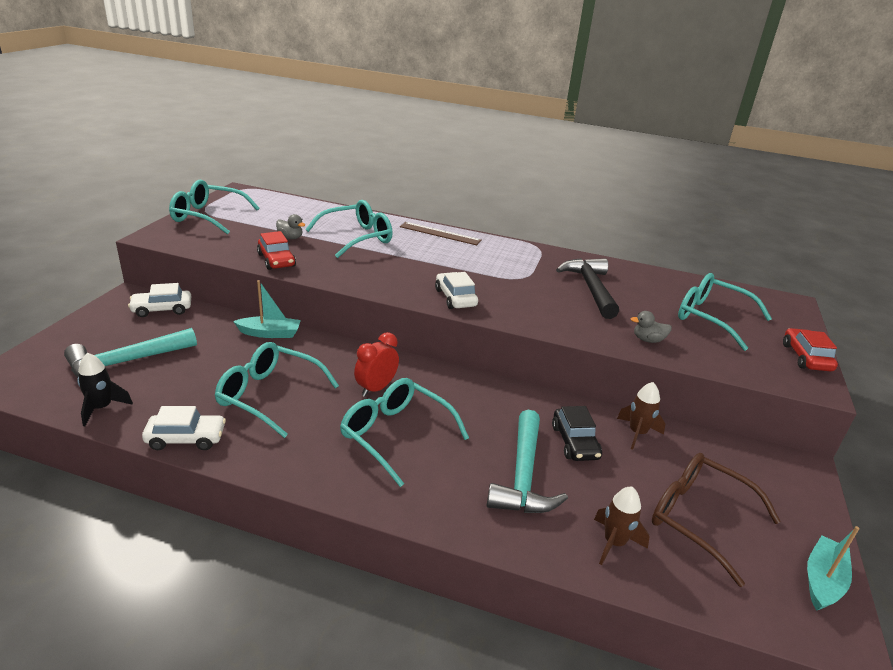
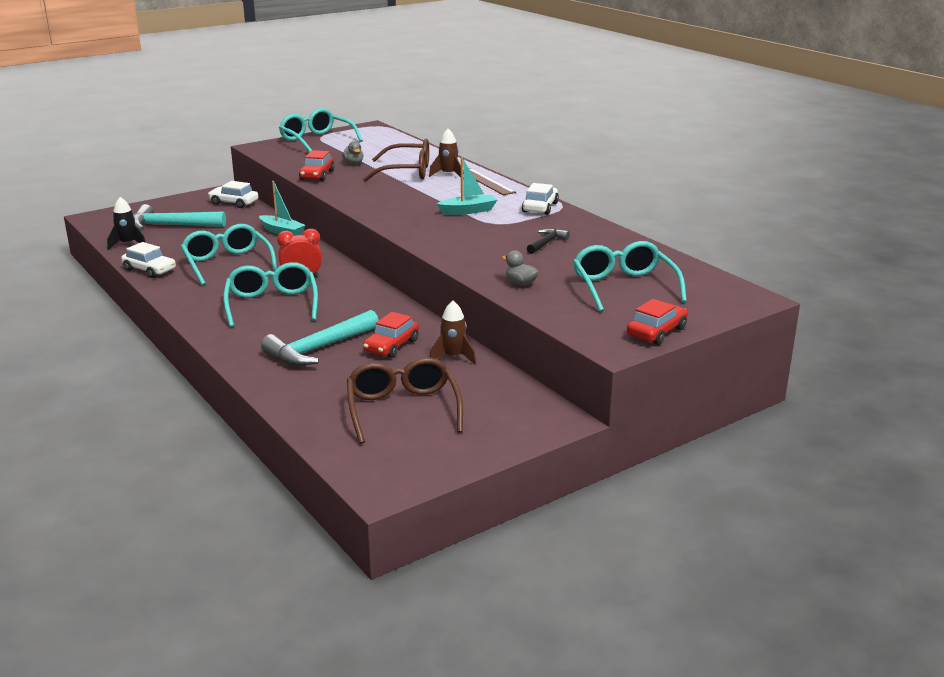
camera: 40 degrees right, 5 degrees down
(357, 237) = (407, 172): turquoise glasses -> brown glasses
(455, 298) = (409, 223): white car -> white car (540, 207)
(575, 442) = (391, 346): black car -> red car
(590, 288) = (546, 243): black hammer -> black hammer, size x0.52
(614, 543) = (316, 396): brown rocket -> brown rocket (448, 174)
(822, 580) = (430, 467): turquoise boat -> turquoise boat (468, 211)

